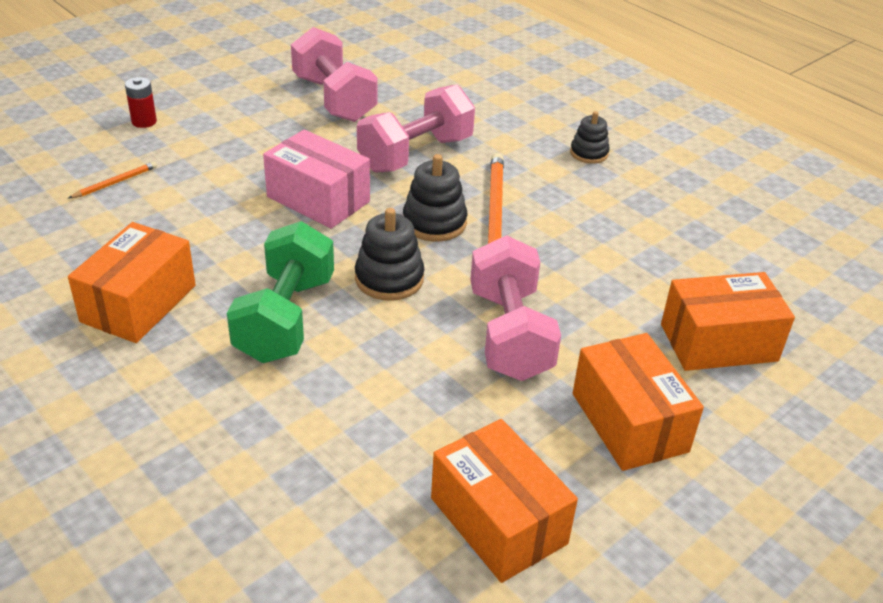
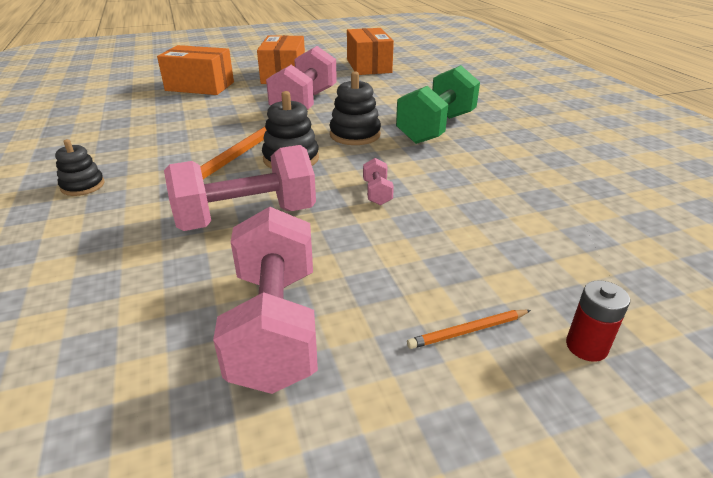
camera: 155 degrees left, 5 degrees down
(115, 182) = (595, 249): orange pencil -> orange pencil (468, 331)
(138, 303) = (540, 150): orange box -> none
(318, 199) = (377, 193): pink box -> pink dumbbell

